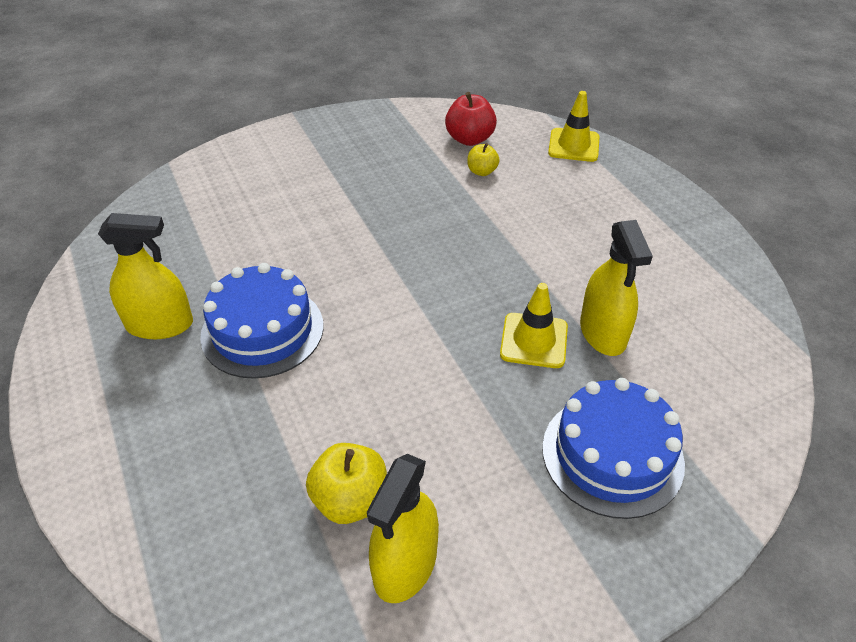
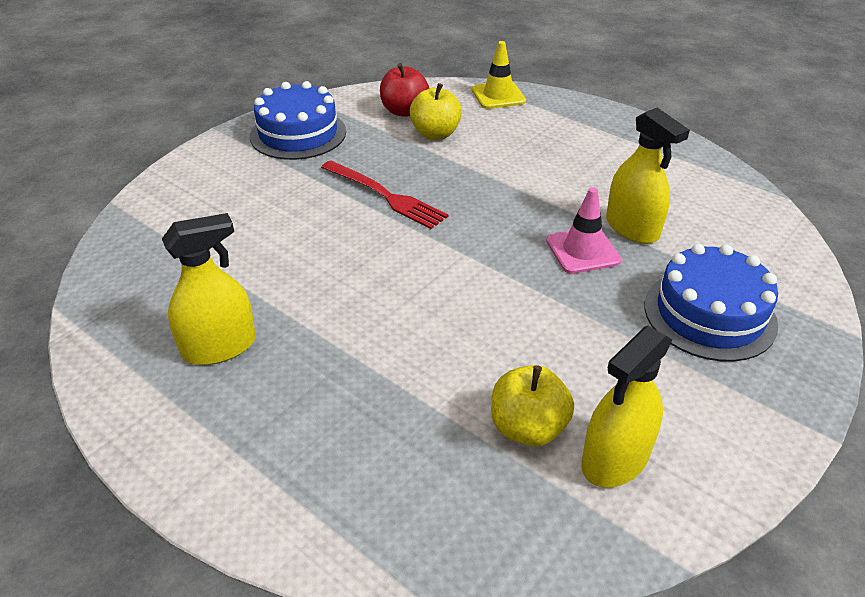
camera: 25 degrees left, 5 degrees down
(262, 330) = (332, 319): blue cake -> blue cake (298, 134)
(390, 223) = (385, 196): none -> red fork
(405, 564) = (615, 459): yellow spray bottle -> yellow spray bottle turned 45 degrees clockwise
(482, 171) = (435, 134): yellow apple -> yellow apple, size x1.65
(534, 340) = (582, 251): yellow traffic cone -> pink traffic cone

